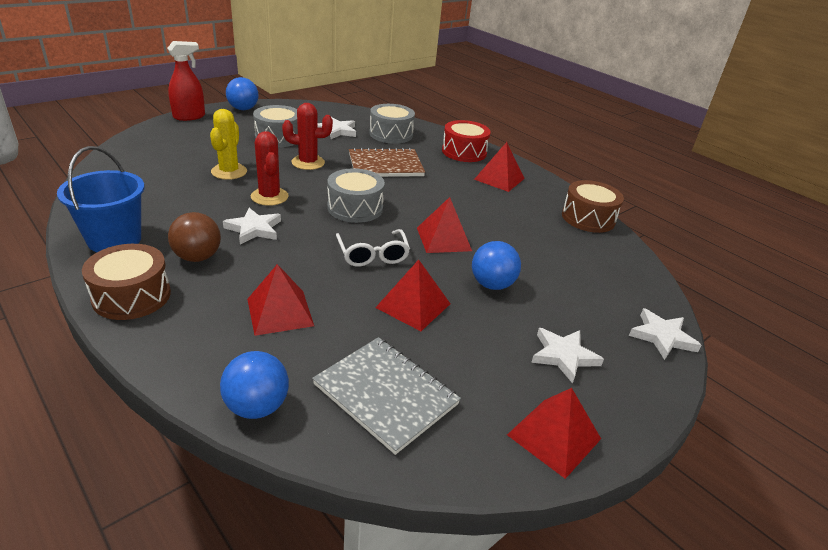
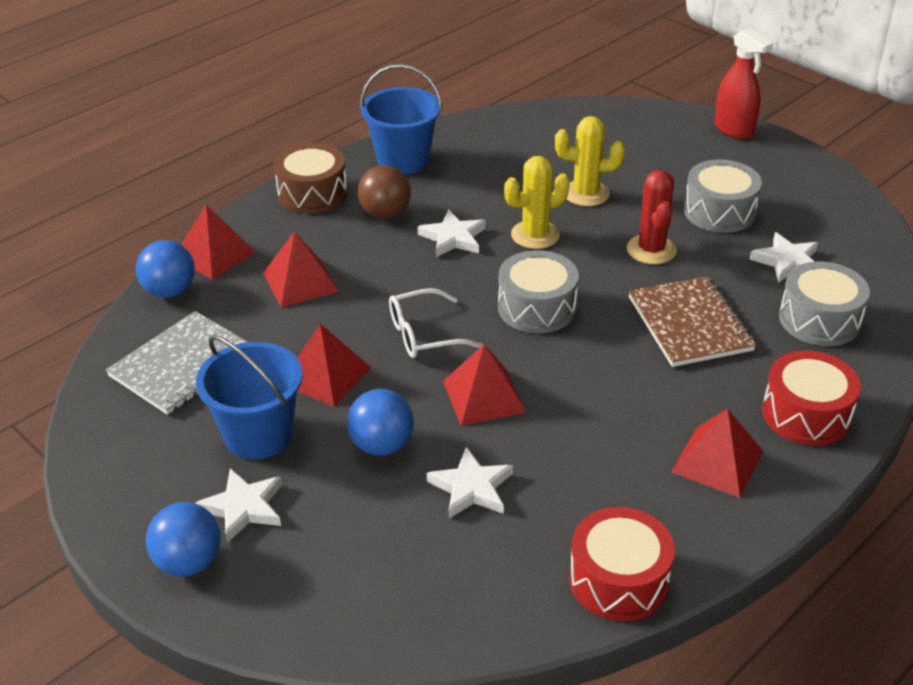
camera: 90 degrees right, 5 degrees up
(243, 109) = (800, 164): blue ball -> blue ball (189, 562)
(269, 197) = (535, 235): red cactus -> yellow cactus
(483, 345) = (258, 435): none -> blue bucket
(554, 437) = (120, 487): red pyramid -> red pyramid (214, 254)
(588, 218) = (618, 580): brown drum -> red drum
(662, 337) = (289, 623): white star -> white star (471, 487)

